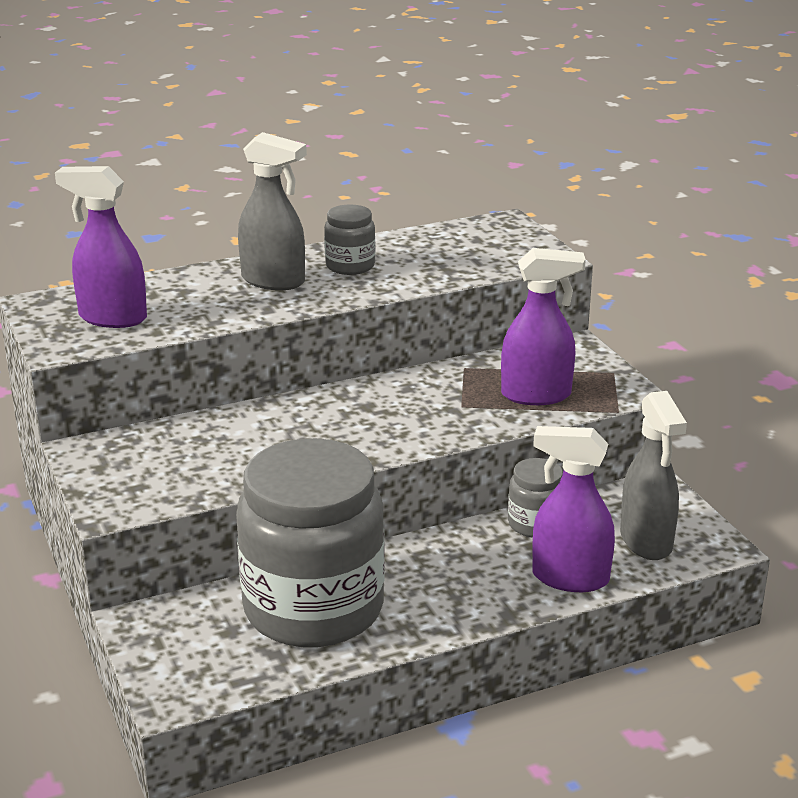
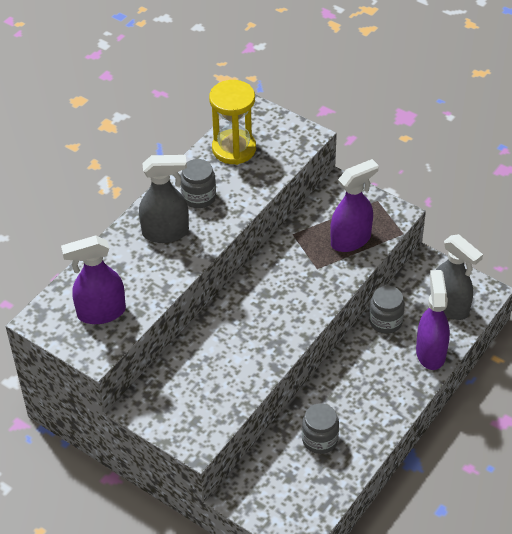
camera: 30 degrees left, 20 degrees up
(313, 608) = (320, 440): grey jar -> grey jar, size x0.42
(441, 243) = (234, 149): none -> yellow hourglass
(569, 578) = (430, 352): purple spray bottle -> purple spray bottle turned 105 degrees clockwise

